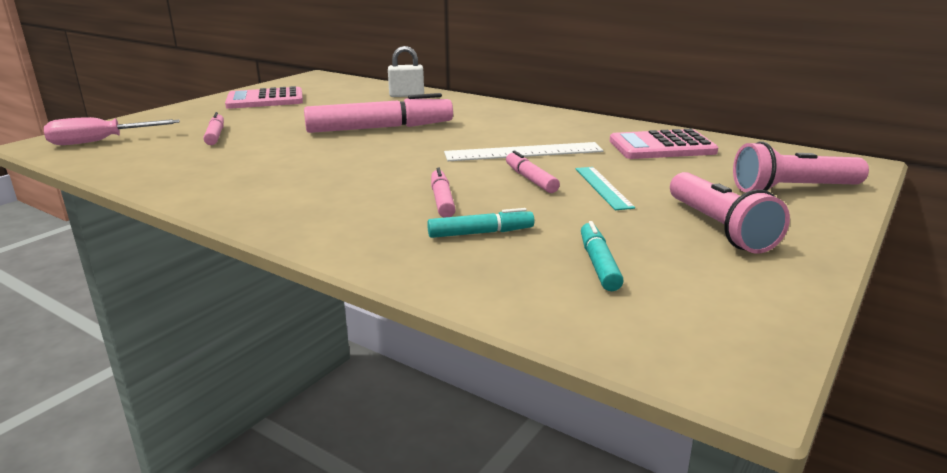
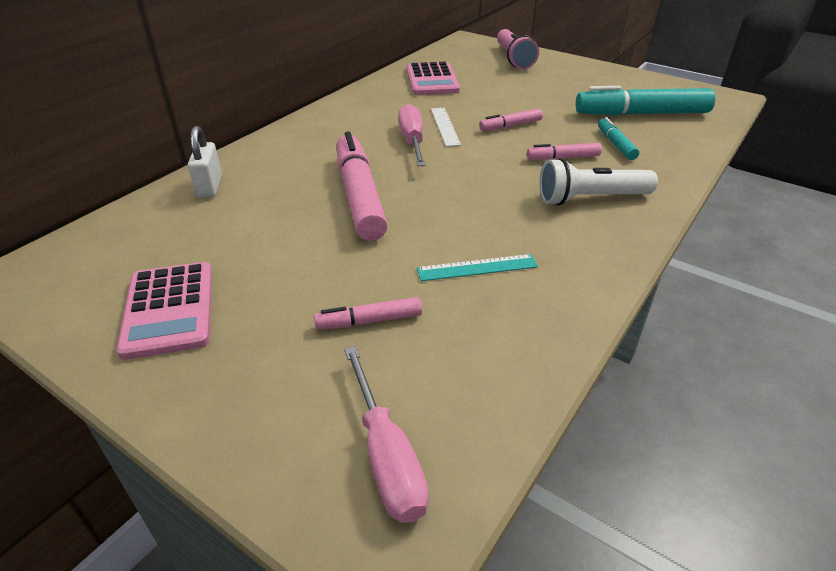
camera: 90 degrees left, 15 degrees up
(342, 207) = (590, 198): none -> white flashlight
(485, 141) = (412, 141): none -> pink screwdriver
(523, 152) = (445, 126): white ruler -> white ruler, size x0.64
(599, 264) = (642, 114): turquoise marker -> turquoise marker, size x2.04
(603, 187) = (521, 104): turquoise ruler -> turquoise ruler (477, 267)
(719, 228) = (579, 82): pink flashlight -> none

